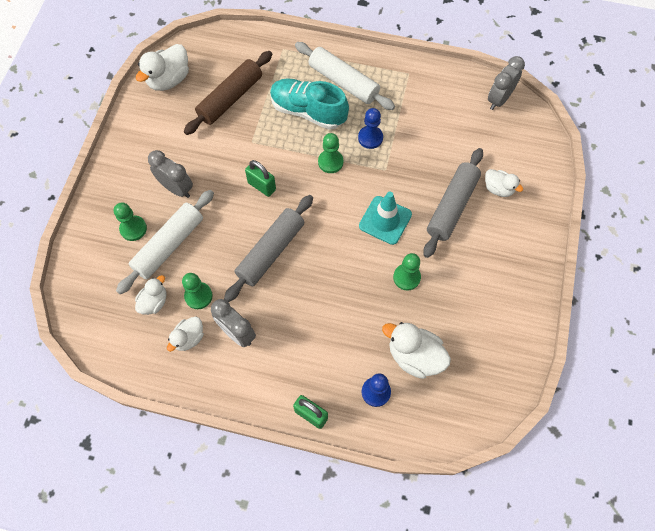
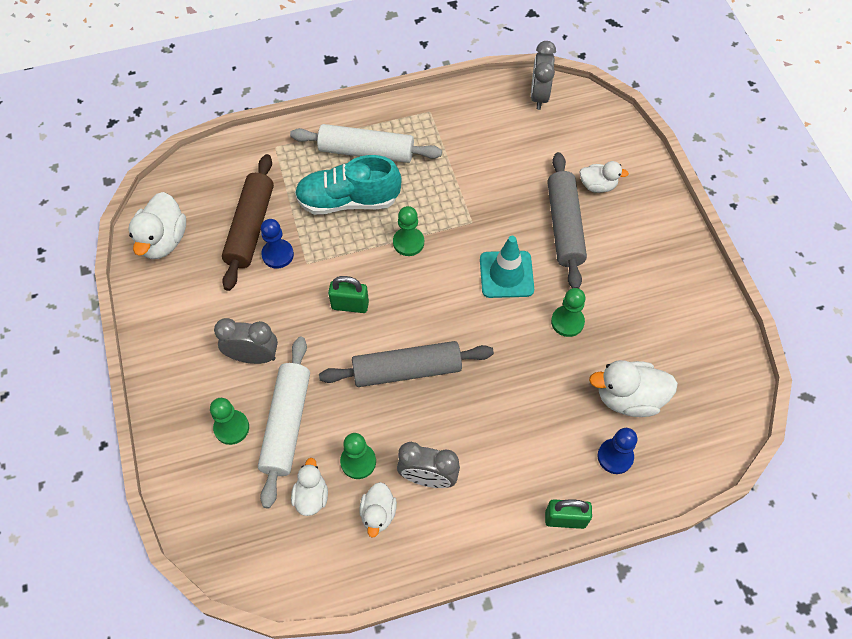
camera: 30 degrees left, 5 degrees down
(271, 251) = (407, 370): grey rolling pin -> grey rolling pin turned 75 degrees clockwise
(370, 138) = (434, 197): blue pawn -> blue pawn (278, 254)

